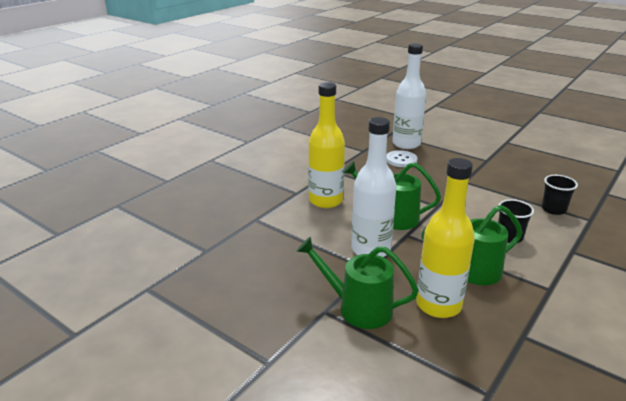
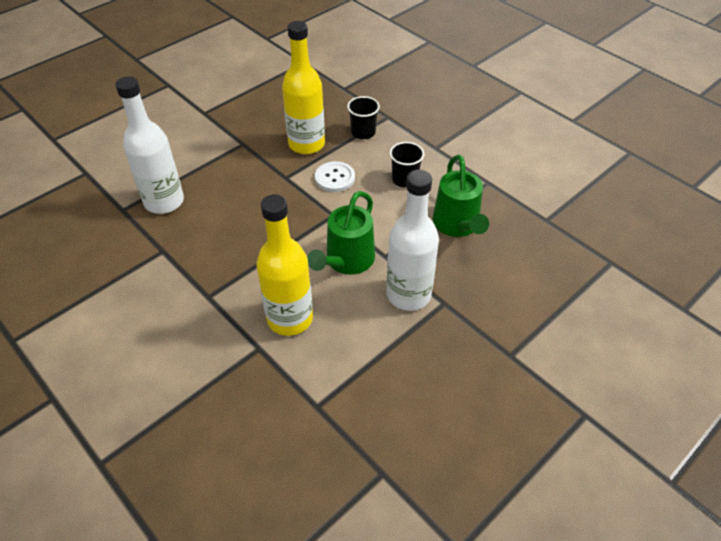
camera: 80 degrees left, 20 degrees up
(357, 308) = (507, 326): green watering can -> none
(401, 160) = (208, 218): white button -> white button (335, 178)
(438, 305) = (505, 263): yellow bottle -> yellow bottle (306, 144)

